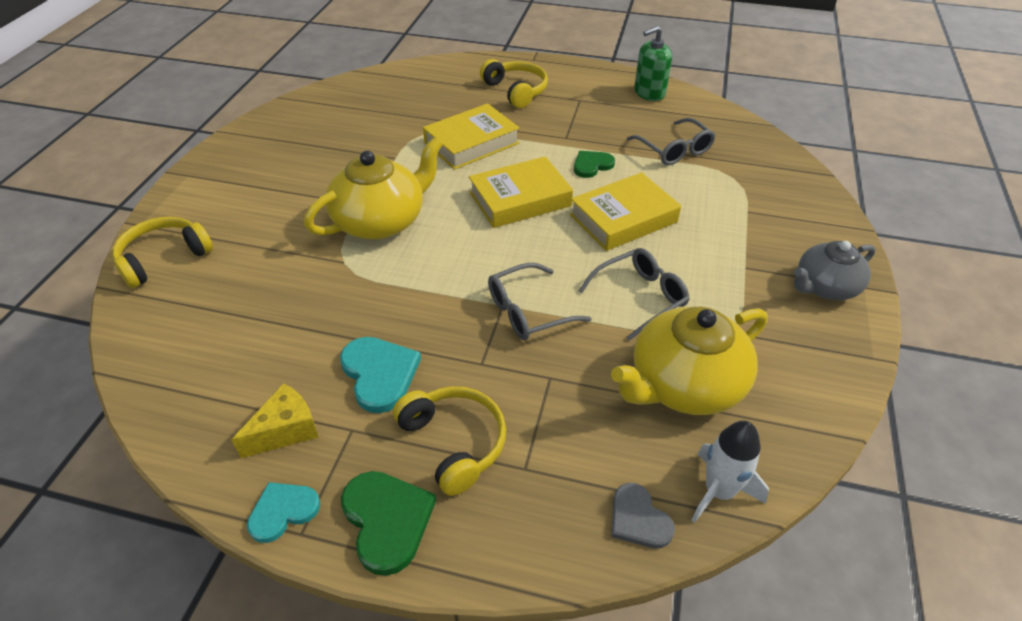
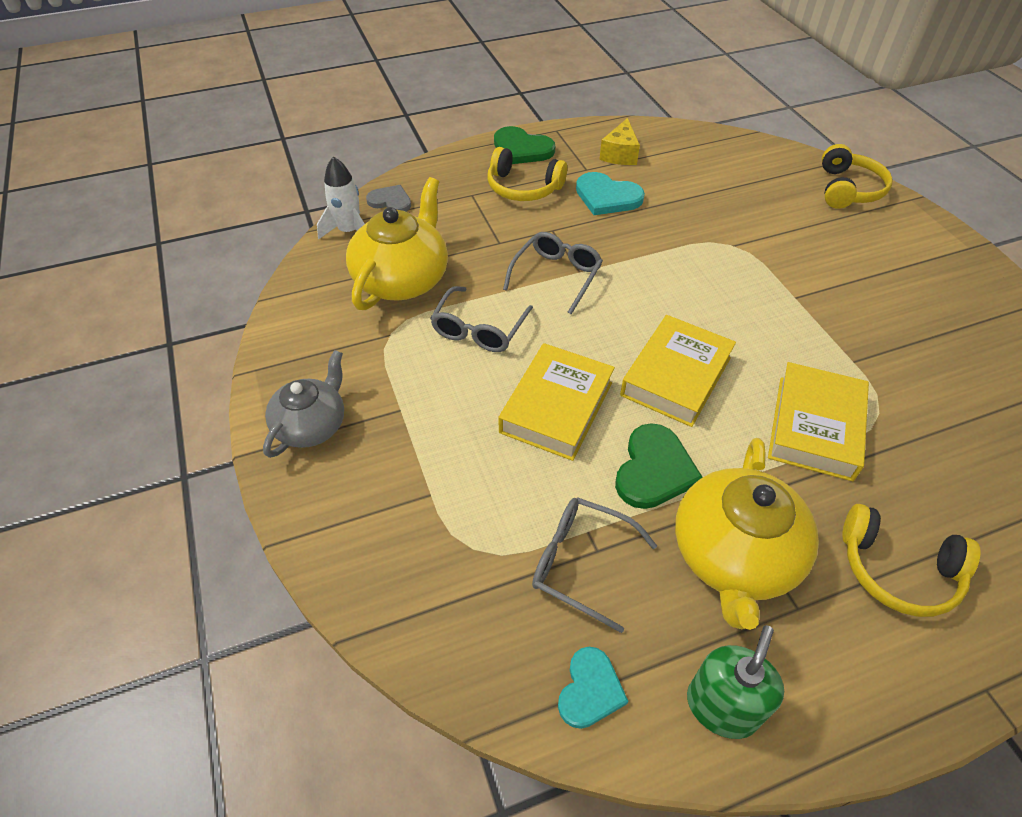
camera: 145 degrees right, 5 degrees up
(283, 511) = (575, 132): turquoise heart -> turquoise heart (590, 690)
(381, 221) = (758, 289): yellow teapot -> yellow teapot (734, 556)
(592, 165) = (654, 470): green heart -> green heart, size x1.51

